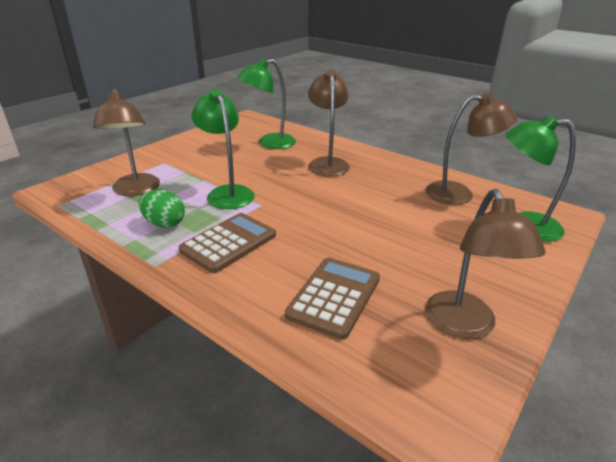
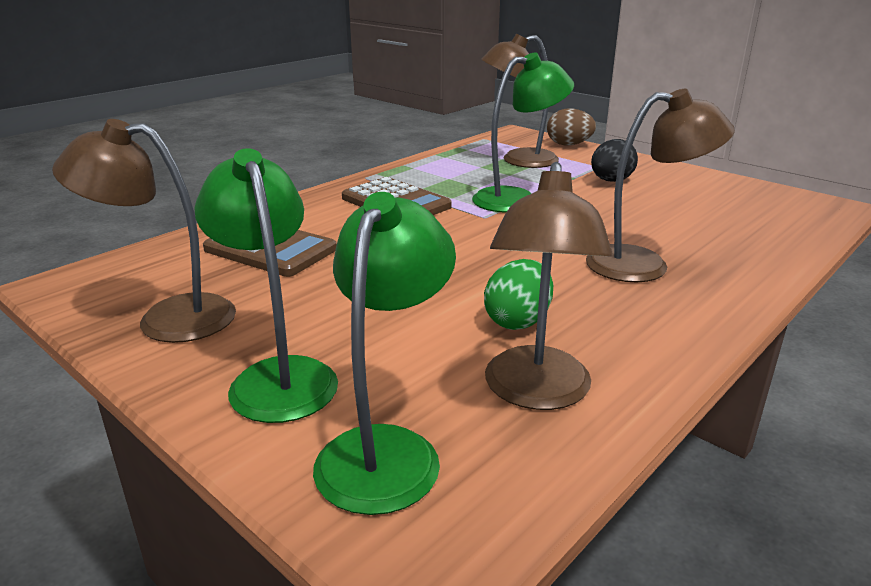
camera: 95 degrees right, 5 degrees down
(104, 170) = (568, 145): none -> brown egg
(164, 223) = (442, 175): green egg -> green egg (518, 321)
(197, 161) = (611, 181): none -> black egg
(269, 143) = (709, 222): green lamp -> green lamp (278, 376)

